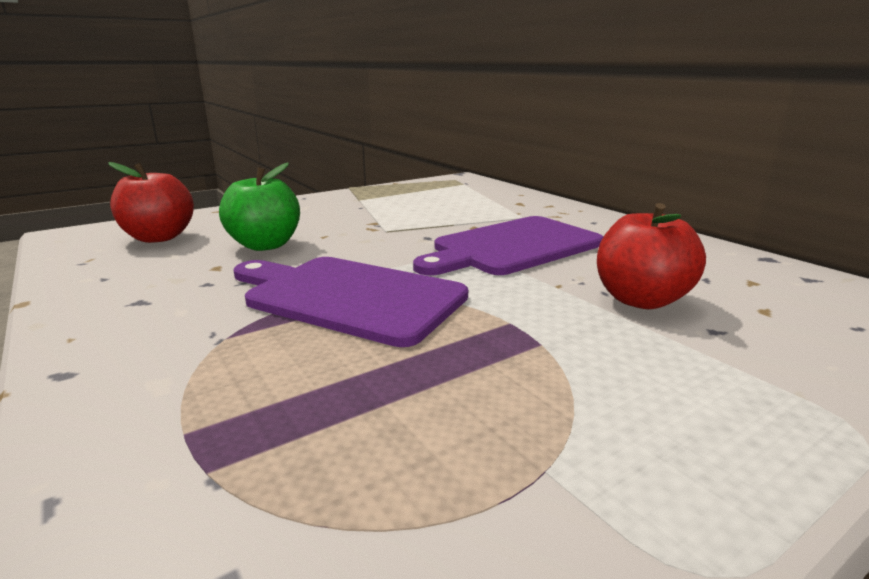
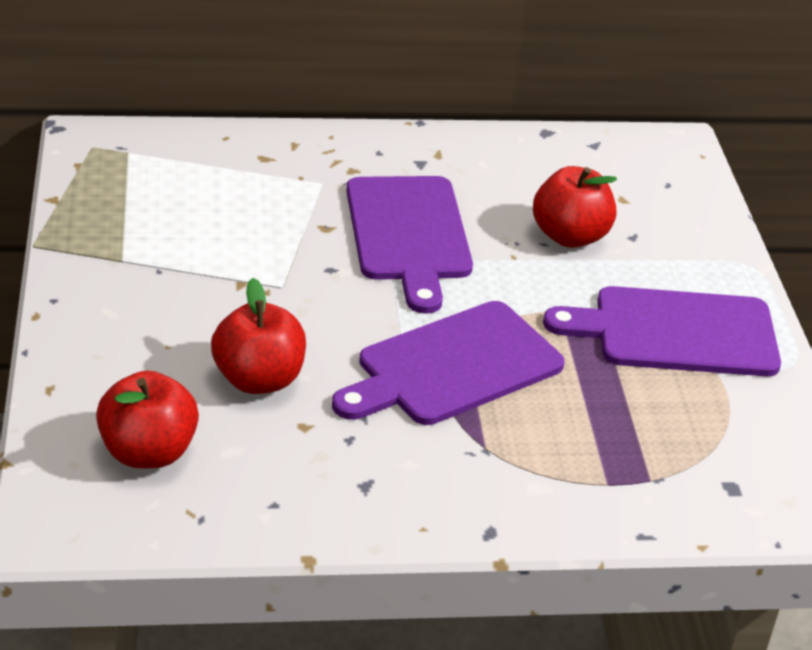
camera: 65 degrees left, 15 degrees up
(265, 245) = (258, 380): green apple -> red apple
(585, 405) = (676, 332): none -> purple cutting board

